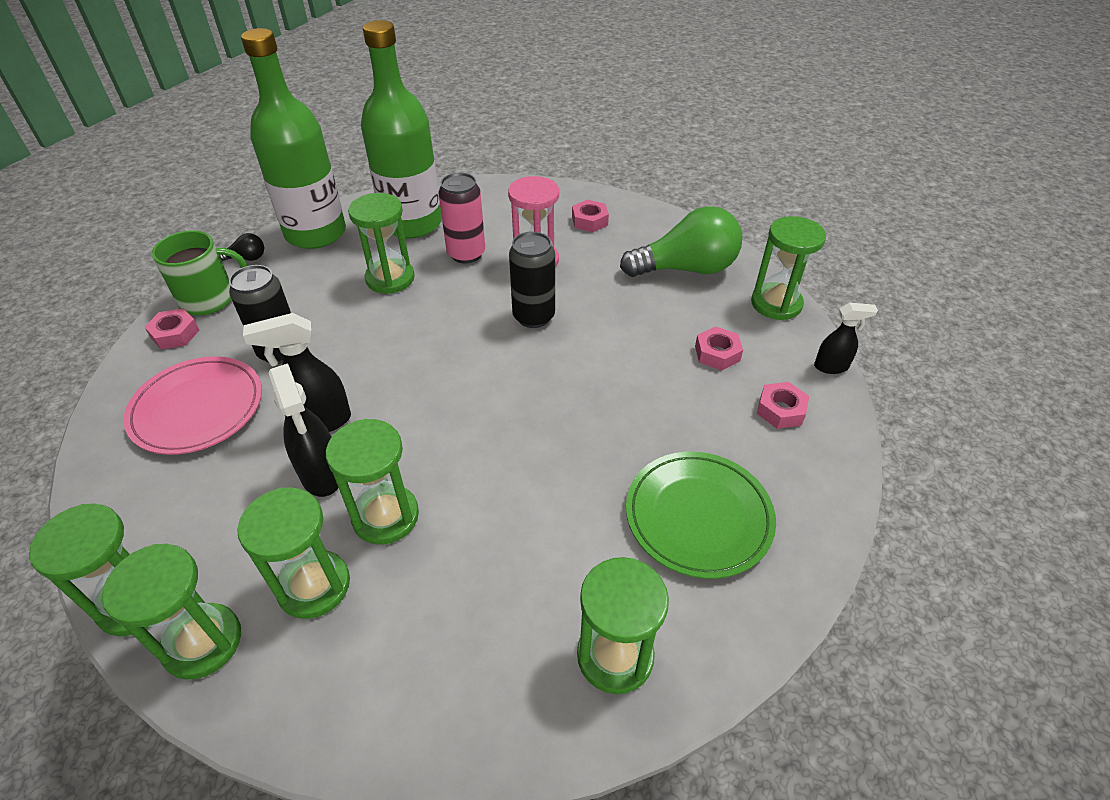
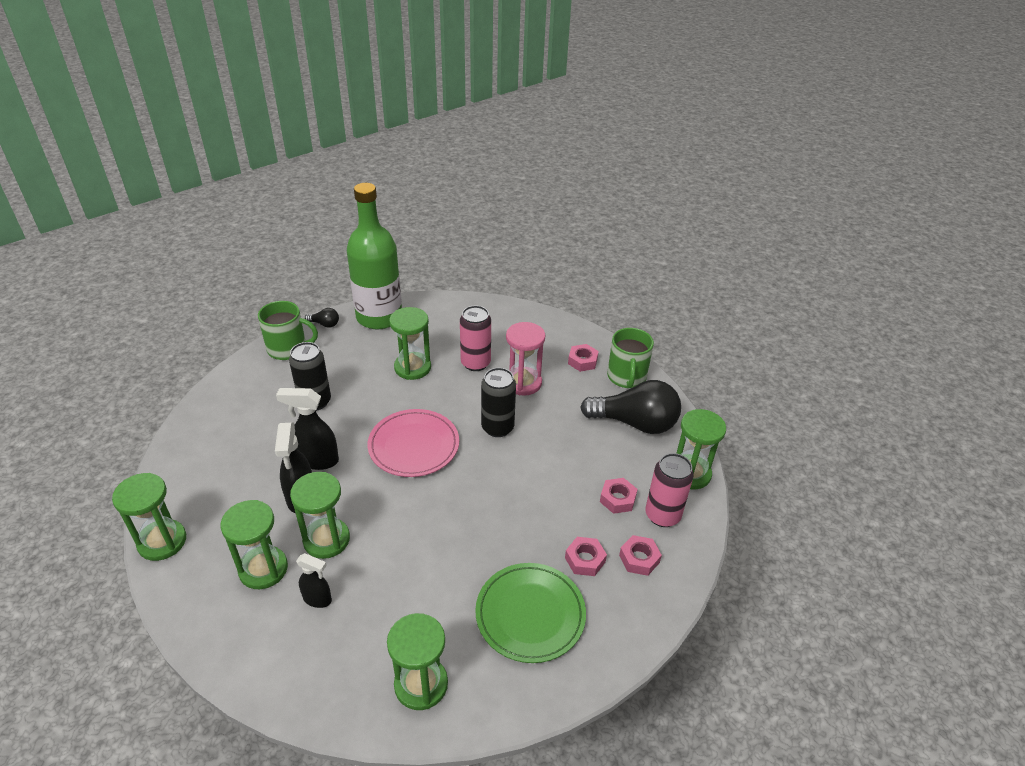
camera: 20 degrees right, 5 degrees down
(175, 334) = (256, 368): pink nut -> pink nut (585, 560)
(197, 409) = (247, 427): pink plate -> pink plate (414, 446)
(202, 642) = (187, 580): green hourglass -> none
(412, 223) = (449, 327): green bottle -> none
(648, 225) = (626, 377): none -> green mug
(686, 269) = (635, 423): green light bulb -> black light bulb
(775, 356) = (662, 515): none -> pink can
(831, 367) = (701, 538): black spray bottle -> black spray bottle (318, 599)

